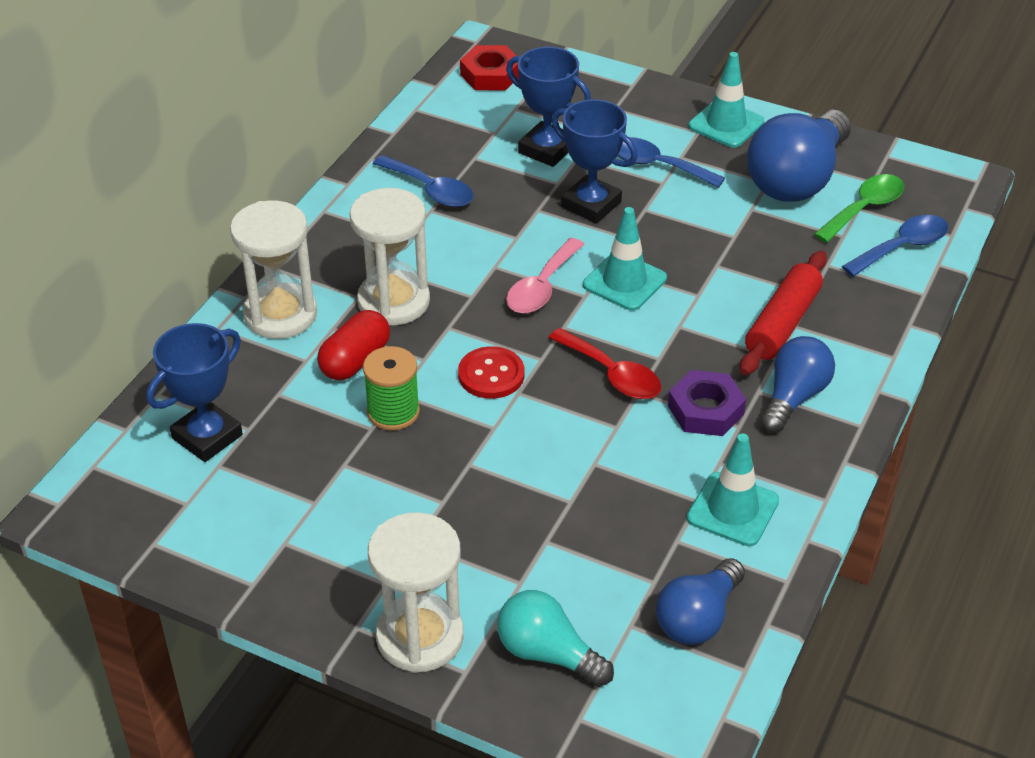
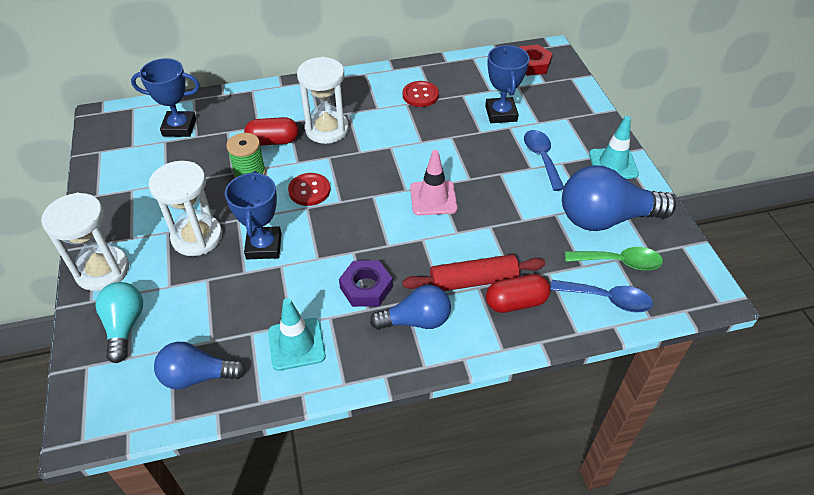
camera: 50 degrees right, 5 degrees up
(280, 315) = (280, 102): white hourglass -> white hourglass (197, 237)
(430, 190) = (420, 95): blue spoon -> red button
(542, 287) = (393, 171): pink spoon -> none
(591, 204) = (478, 152): blue trophy -> blue trophy (264, 246)
(612, 374) = (355, 234): red spoon -> none
(624, 282) = (433, 198): turquoise traffic cone -> pink traffic cone
(843, 311) = (516, 302): none -> red capsule

